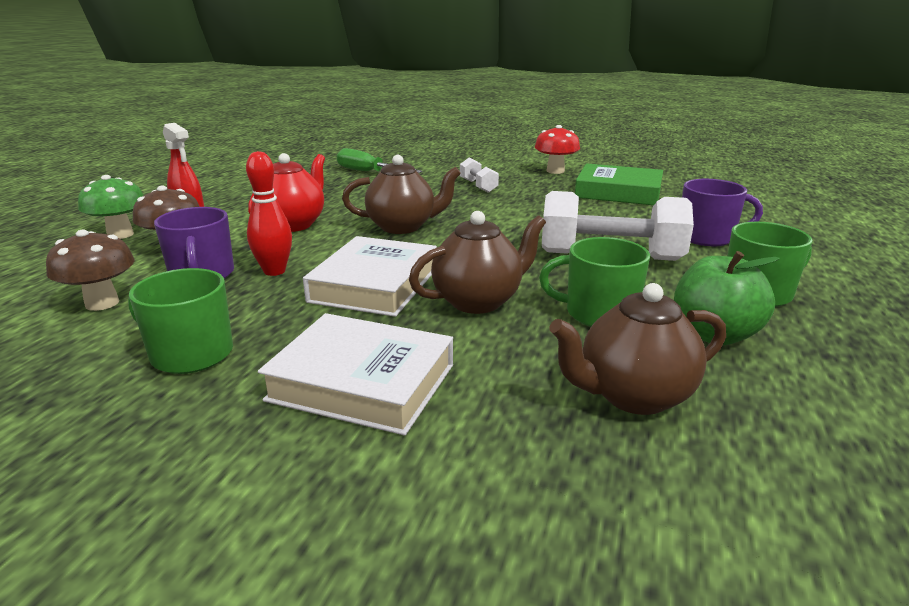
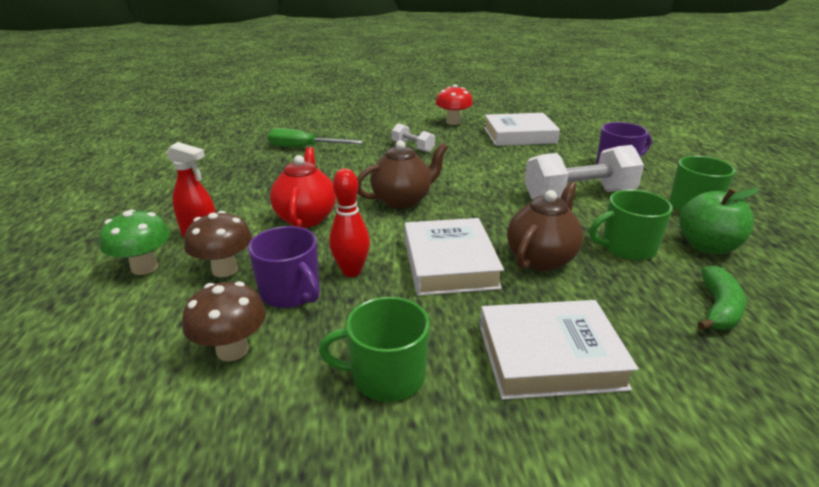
camera: 25 degrees left, 5 degrees up
(618, 192) = (519, 135): green book -> white book
(633, 396) = (718, 309): brown teapot -> green banana

